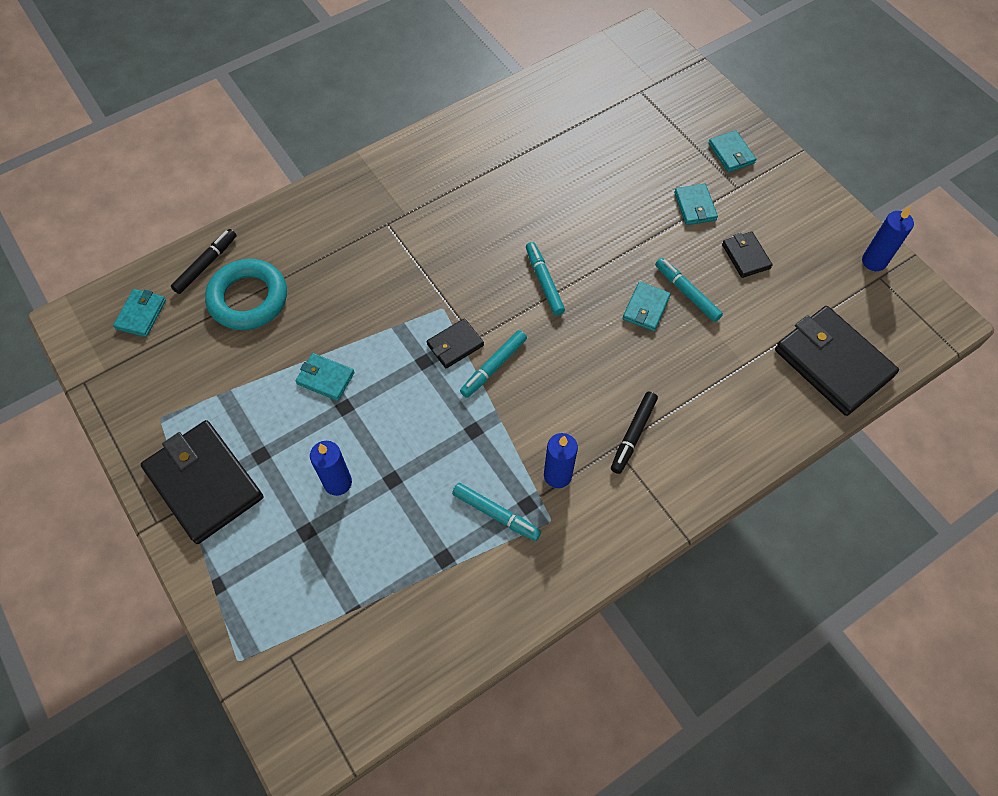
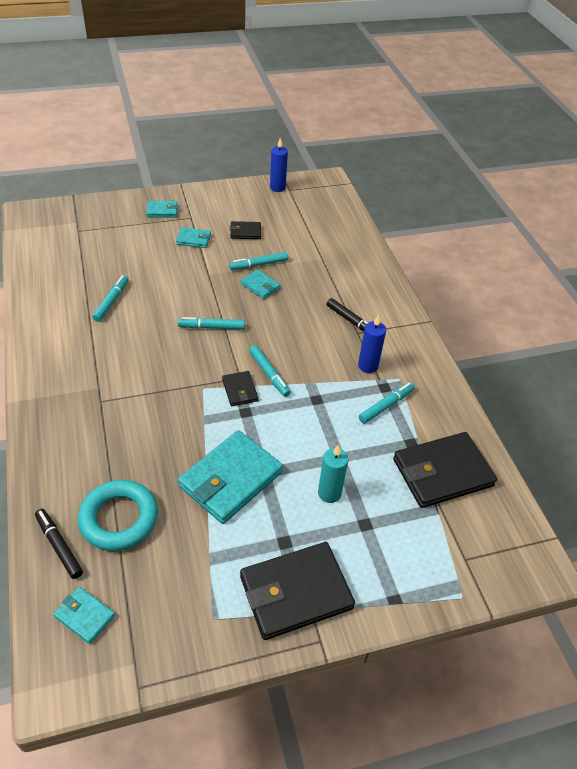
camera: 75 degrees left, 15 degrees down
(325, 378) = (231, 479): turquoise wallet -> turquoise wallet, size x2.05
(338, 482) = (329, 493): blue candle -> turquoise candle
(538, 171) = (111, 301): none -> turquoise marker
(832, 363) = (337, 226): black wallet -> black wallet (442, 472)

